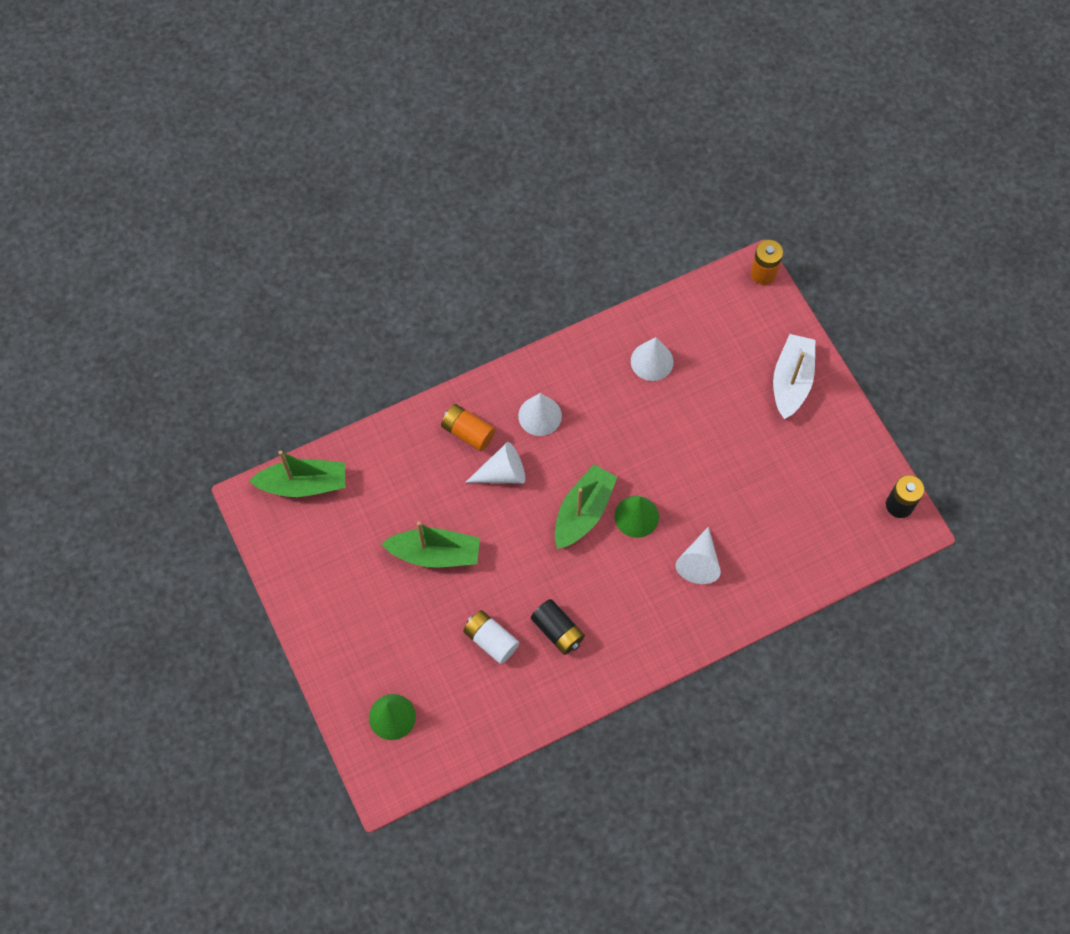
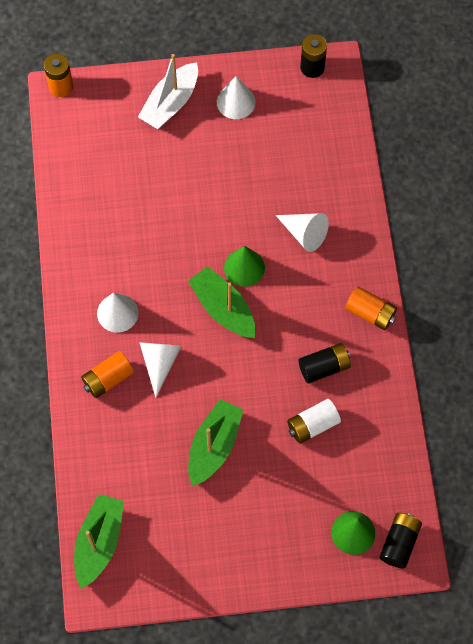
camera: 70 degrees left, 0 degrees up
(397, 766) = (399, 543): none -> black battery
(636, 658) = (370, 313): none -> orange battery
(652, 361) = (105, 203): white cone -> white cone (236, 102)
(791, 381) = (170, 103): white boat -> white boat turned 90 degrees counterclockwise

